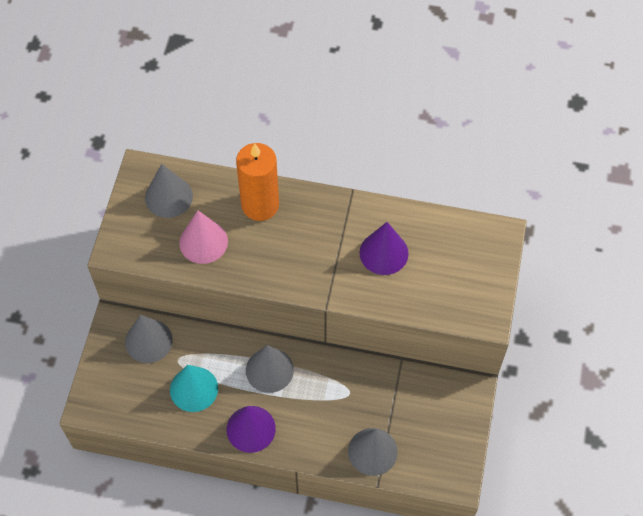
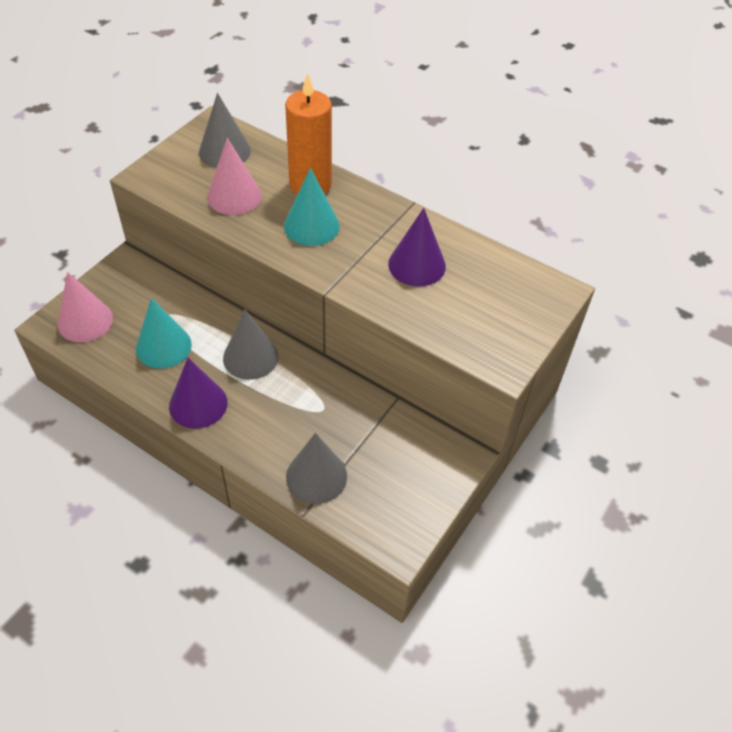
camera: 20 degrees right, 10 degrees down
(115, 392) = (85, 321): none -> pink cone
(148, 341) = (147, 289): grey cone -> none
(282, 247) = (311, 226): none -> turquoise cone

